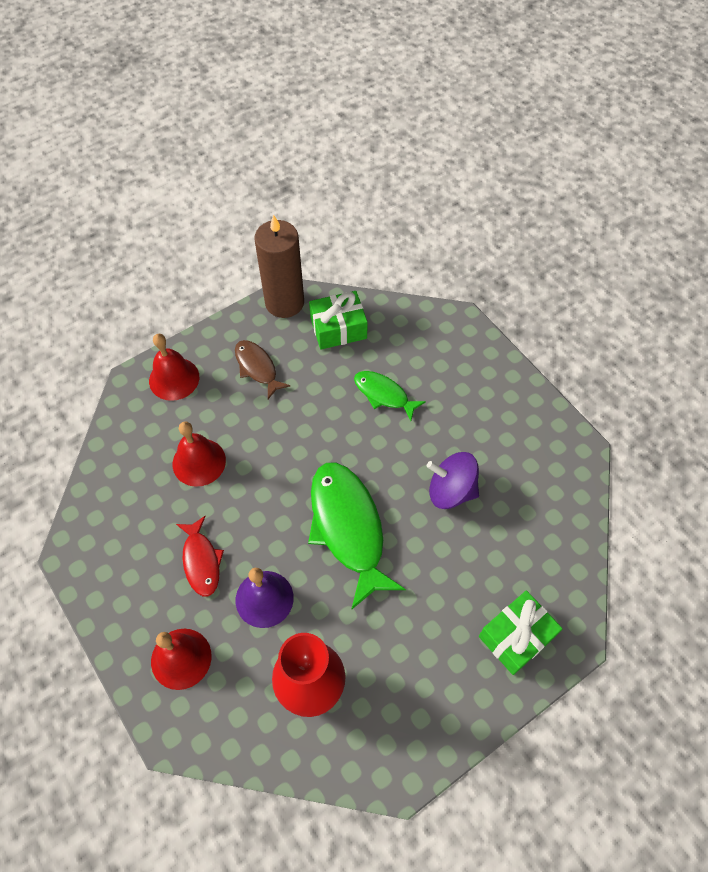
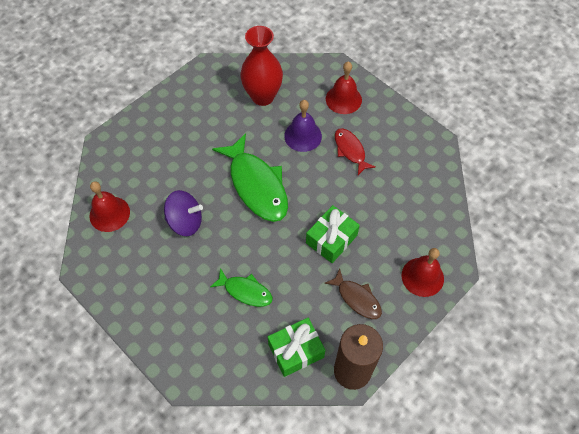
camera: 170 degrees right, 0 degrees up
(199, 462) = (376, 213): red bell -> red bell (109, 214)
(516, 636) = (140, 139): green gift -> green gift (331, 239)

